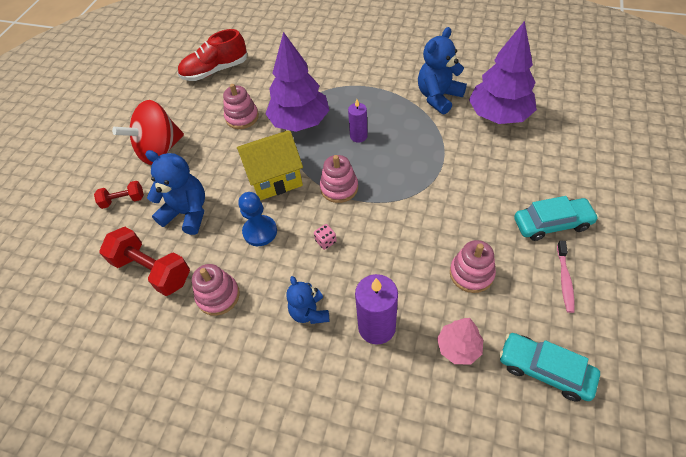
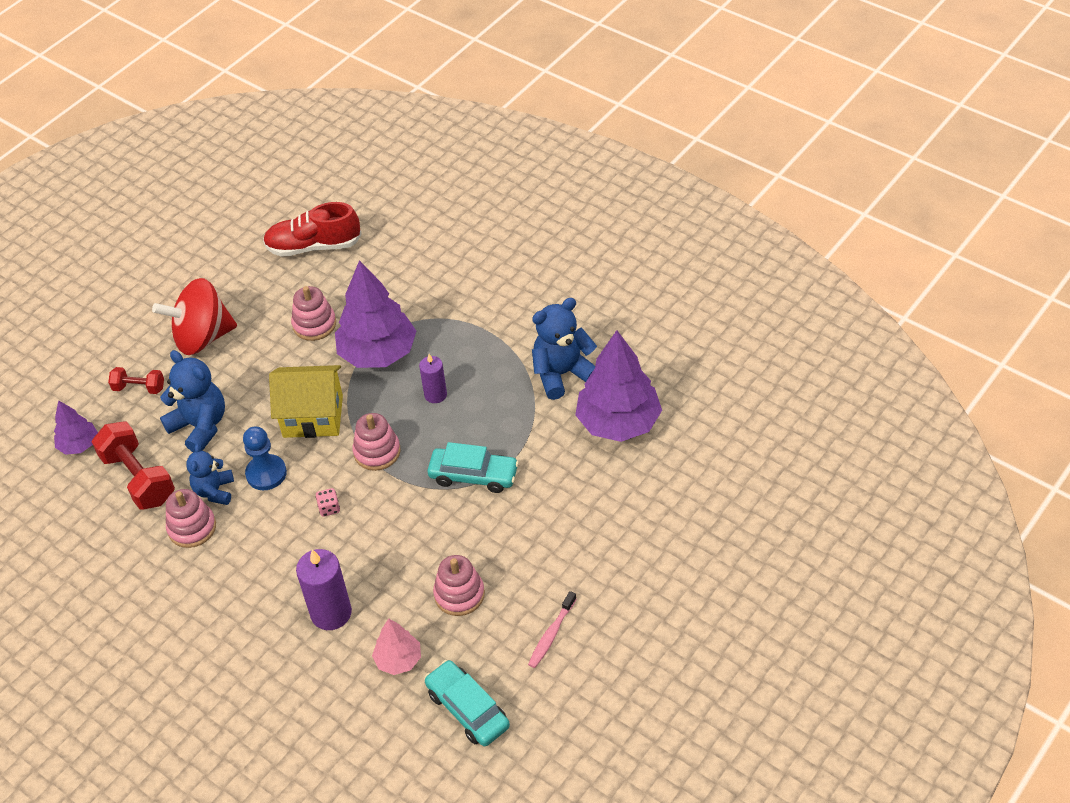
camera: 20 degrees right, 5 degrees down
(88, 260) = (79, 445): none -> purple tree
(309, 312) = (273, 576): blue teddy bear -> blue teddy bear (214, 491)
(552, 224) = (583, 572): turquoise car -> turquoise car (473, 476)

